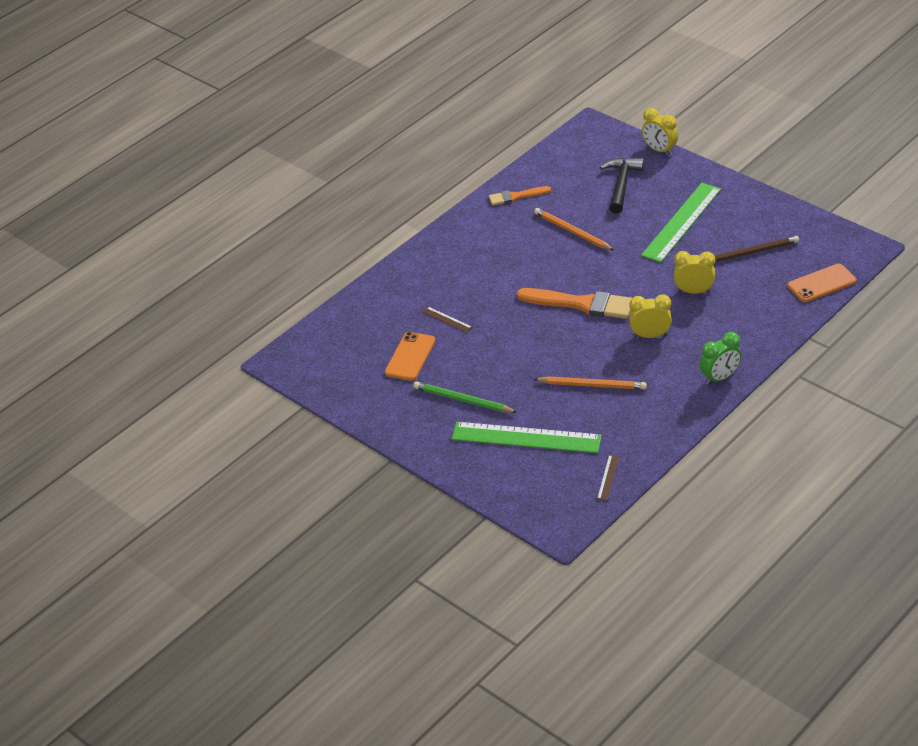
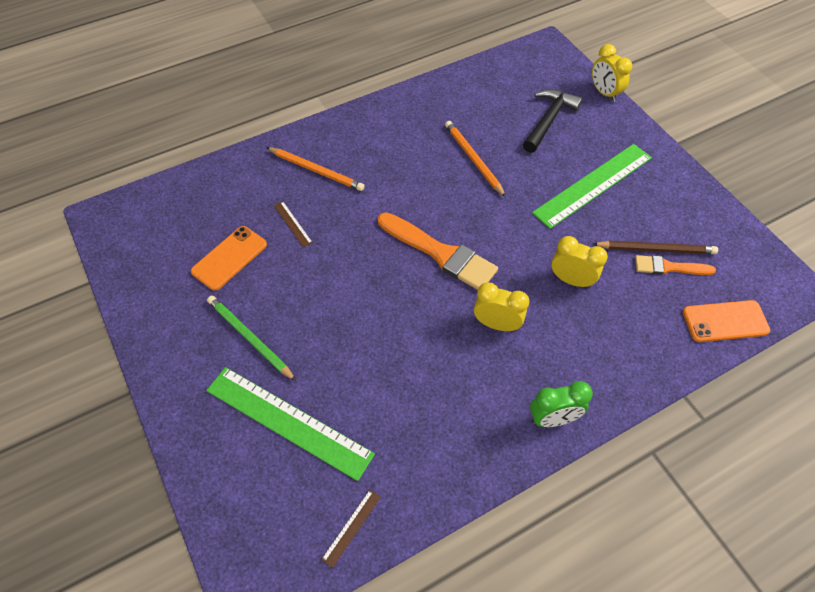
camera: 15 degrees right, 15 degrees up
(516, 196) = (437, 101): orange brush -> orange brush (669, 267)
(592, 385) = (400, 372): orange pencil -> orange pencil (316, 170)

